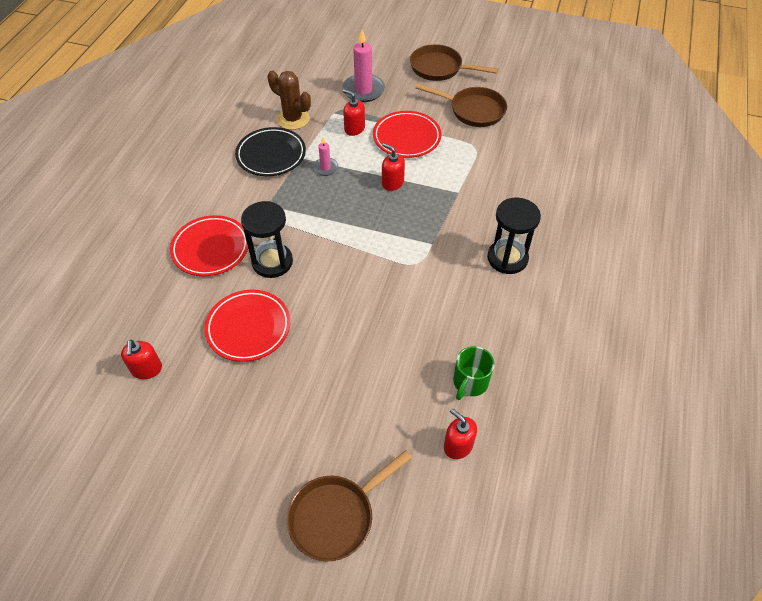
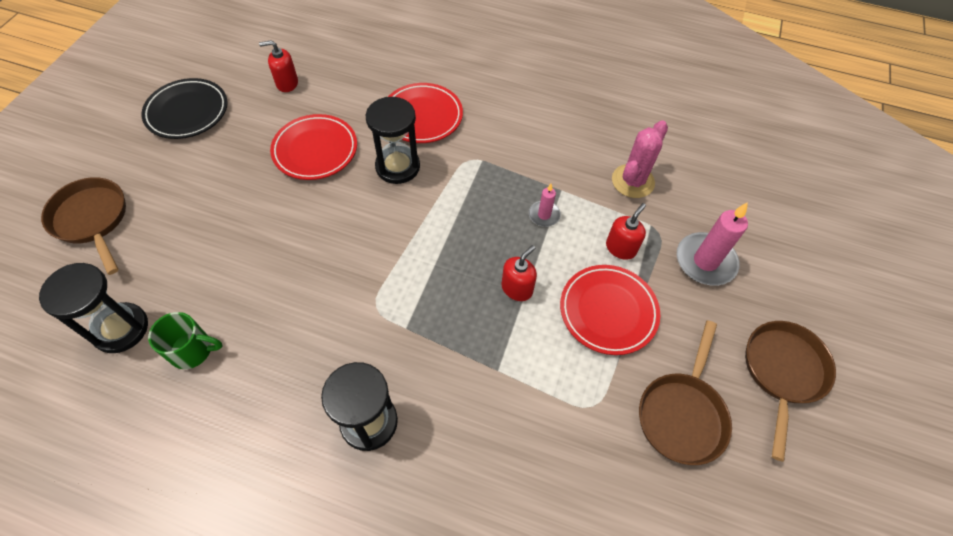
camera: 90 degrees right, 5 degrees up
(271, 155) = (564, 161): black plate -> black plate (187, 112)
(293, 119) = (632, 181): brown cactus -> pink cactus
(458, 445) = (121, 329): red soap dispenser -> black hourglass
(470, 382) = (192, 350): green mug -> green mug turned 150 degrees clockwise

